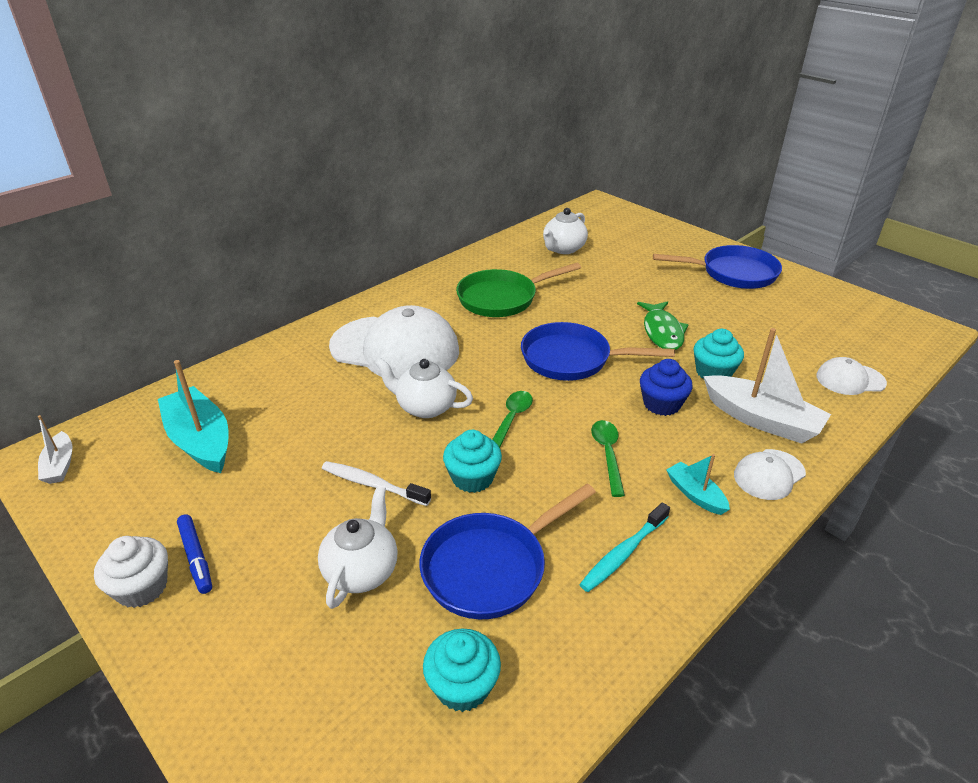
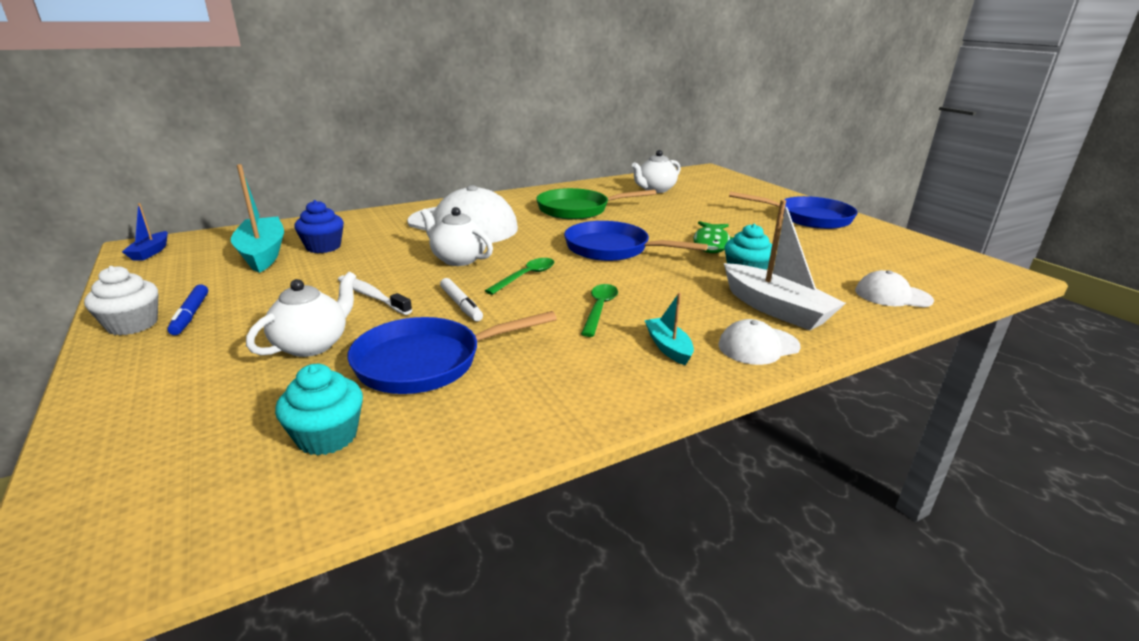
camera: 15 degrees right, 10 degrees down
(60, 465) = (150, 252): white boat -> blue boat
(472, 478) = (461, 305): turquoise cupcake -> white marker
(623, 553) = (562, 375): turquoise toothbrush -> none
(661, 404) = (678, 285): blue cupcake -> blue cupcake (323, 247)

